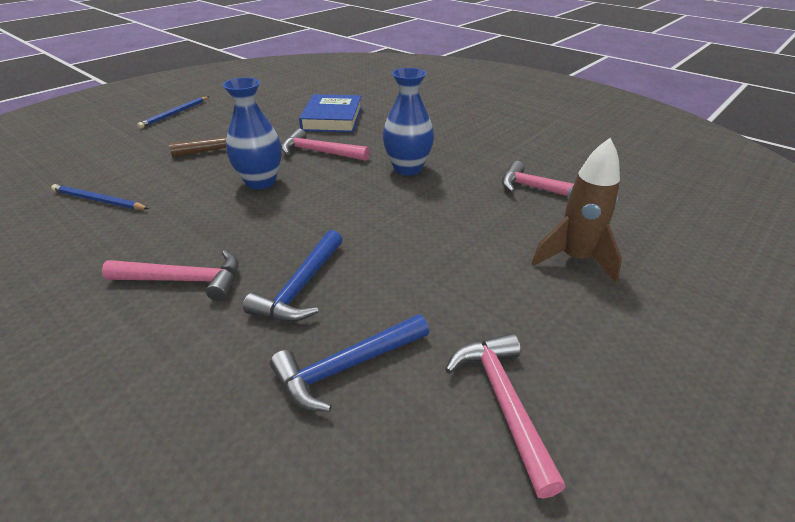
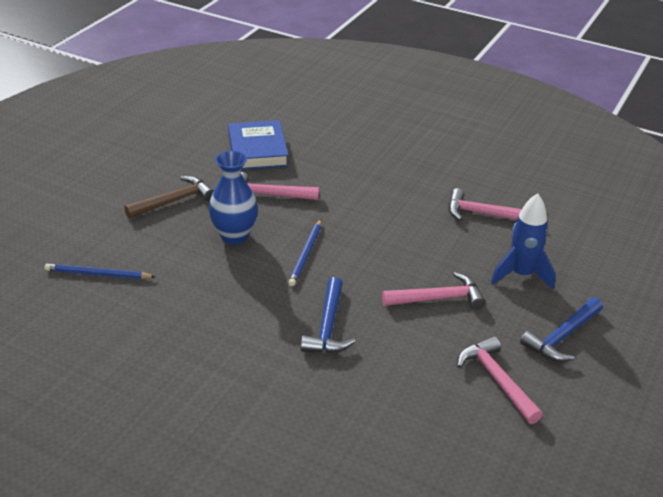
camera: 15 degrees left, 0 degrees up
(175, 114) = (84, 161): blue pencil -> blue pencil (306, 254)
(185, 280) = (234, 334): pink hammer -> pink hammer (438, 298)
(346, 367) = (390, 376): blue hammer -> blue hammer (562, 337)
(407, 168) = (360, 204): blue vase -> none
(574, 259) = (521, 275): brown rocket -> blue rocket

